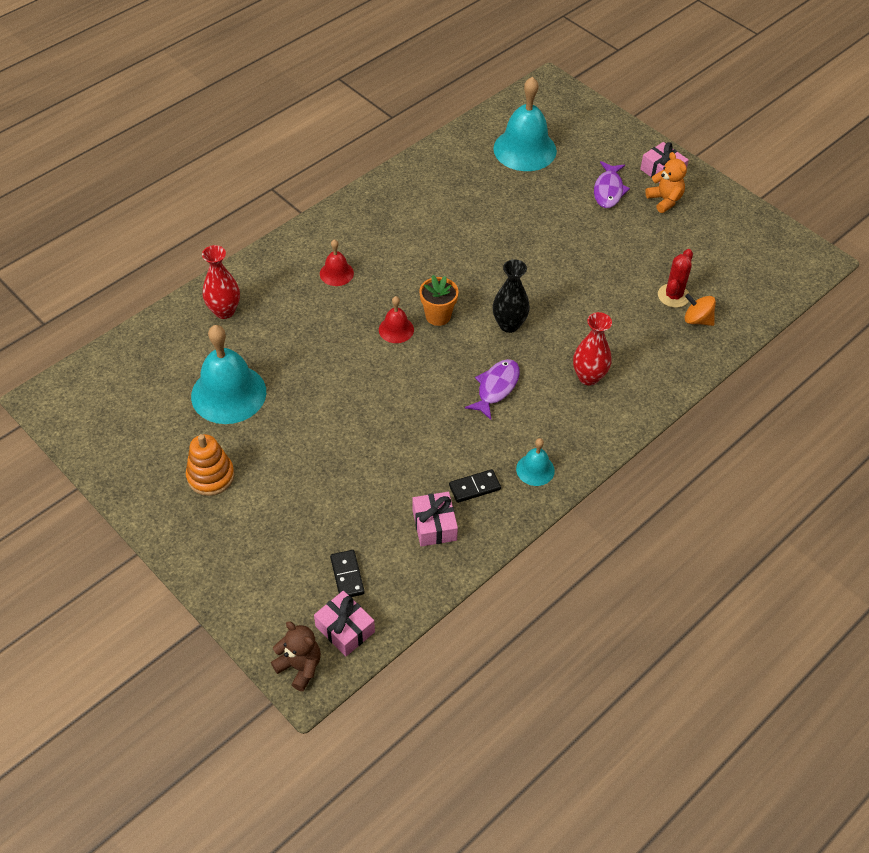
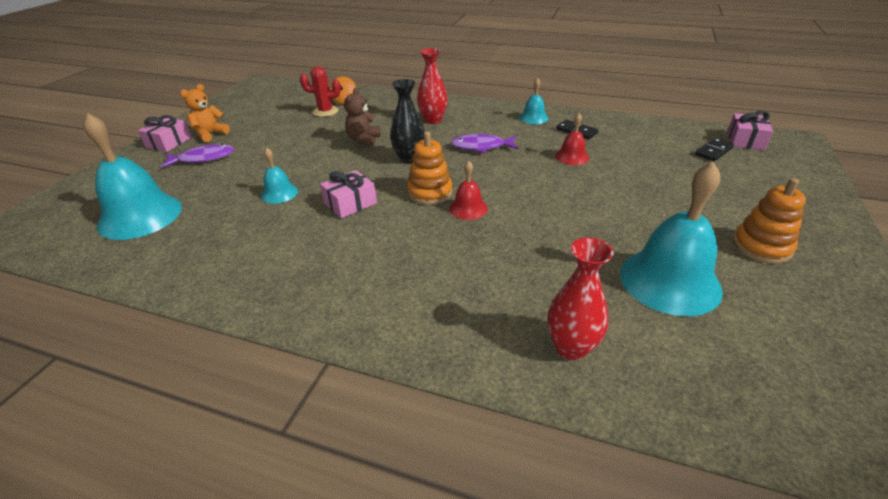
camera: 115 degrees left, 15 degrees down
(300, 667) = (796, 146): brown teddy bear -> brown teddy bear (363, 140)
(336, 273) = (424, 275): red bell -> red bell (572, 157)
(434, 525) = (625, 135): pink gift -> pink gift (350, 203)
(438, 316) = (430, 192): orange flower pot -> orange stacking toy
(505, 226) = (279, 193): none -> turquoise bell

